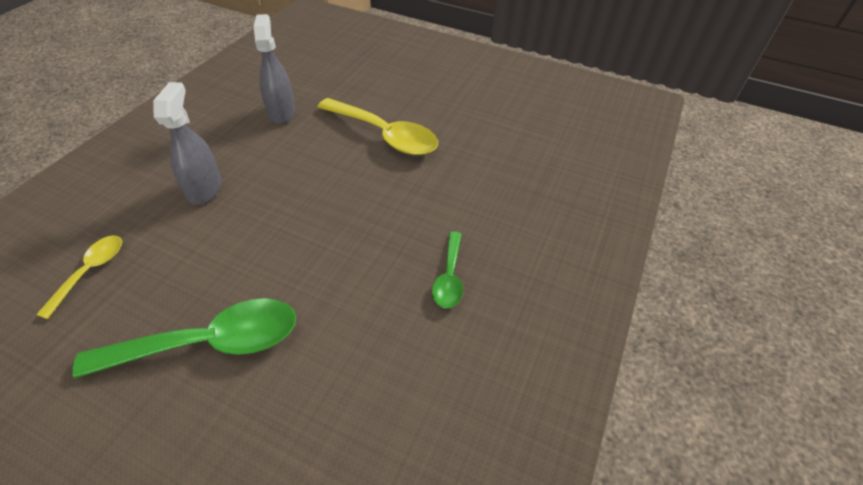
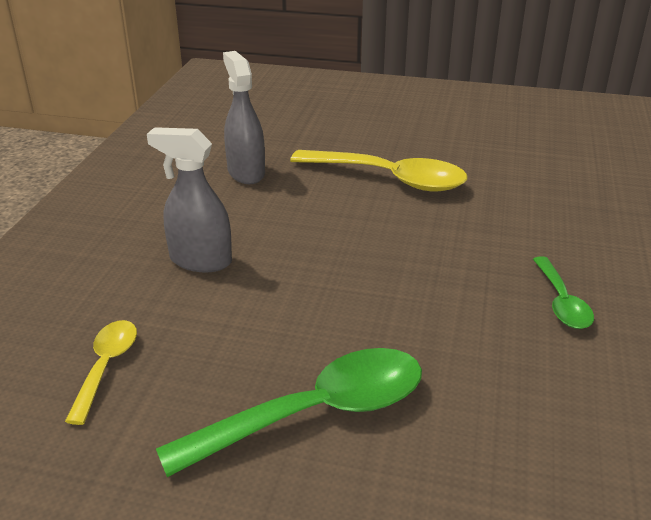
camera: 10 degrees left, 15 degrees down
(204, 189) = (200, 260): grey spray bottle -> grey spray bottle turned 60 degrees counterclockwise

